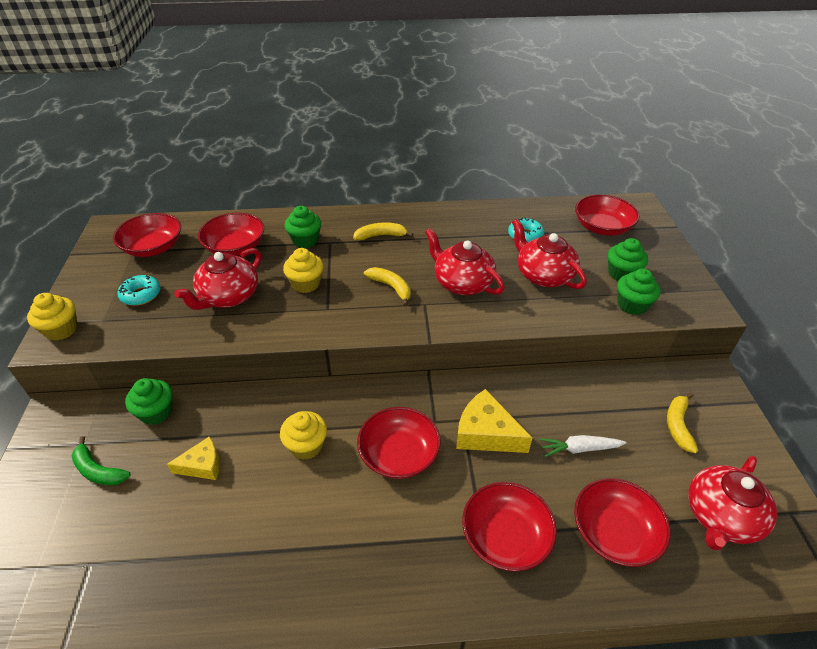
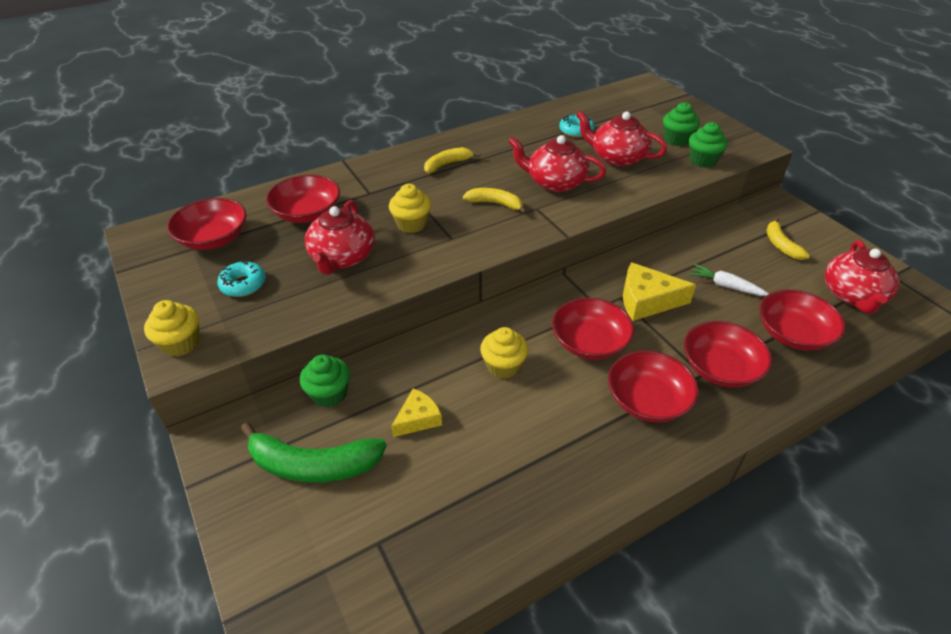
camera: 25 degrees left, 0 degrees up
(98, 470) = (313, 465): green banana -> green banana, size x1.70
(305, 240) = (376, 188): green cupcake -> none
(580, 449) = (725, 286): white carrot -> white carrot turned 60 degrees clockwise
(602, 227) = (633, 108): red bowl -> red bowl (647, 400)

